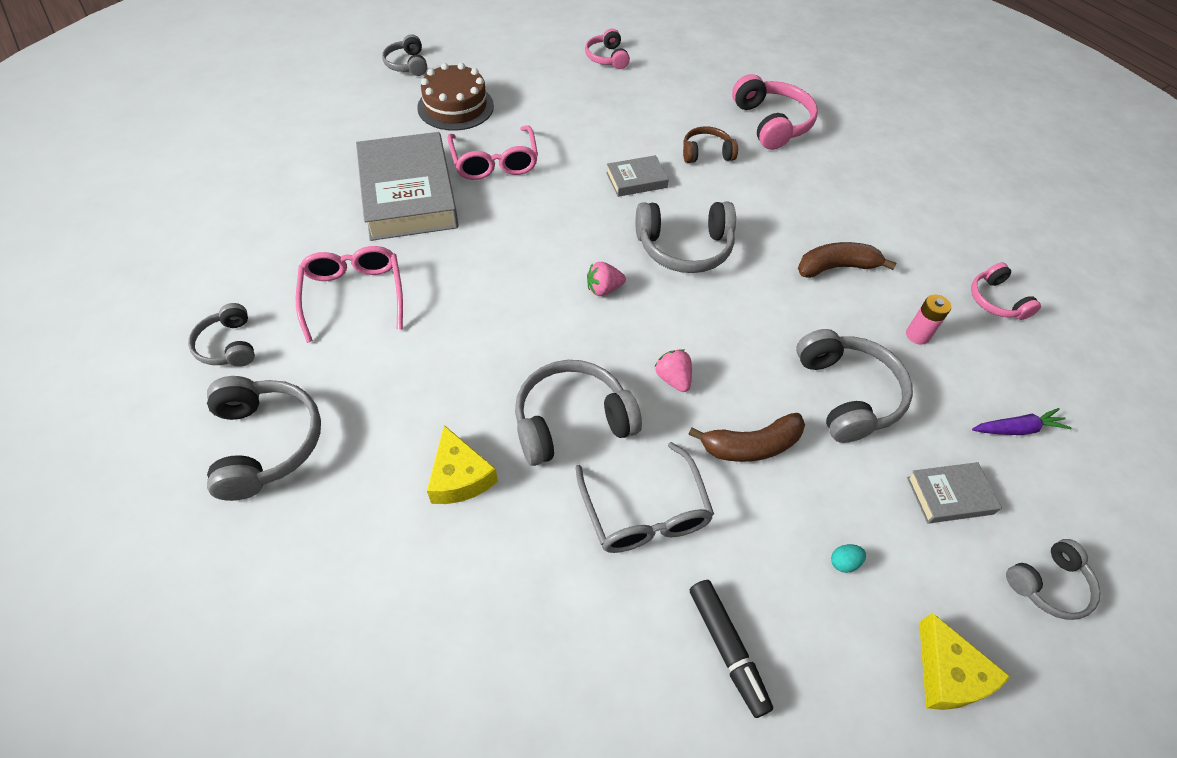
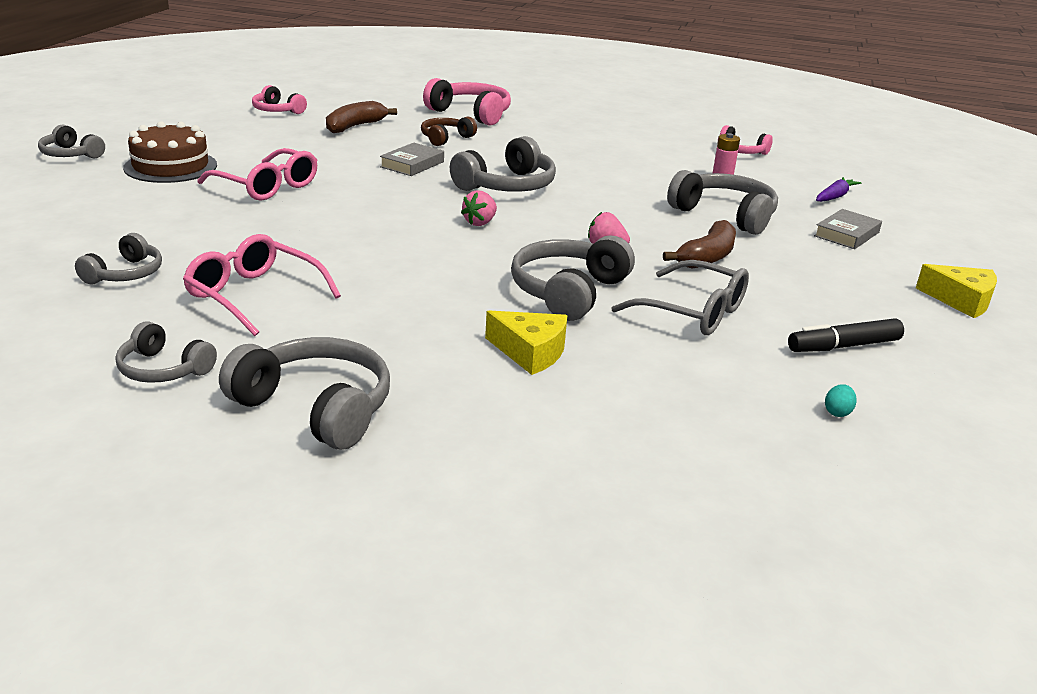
camera: 40 degrees left, 25 degrees down
(408, 194) = (208, 225): grey book -> none
(727, 649) = (843, 346): black marker -> black marker turned 135 degrees clockwise
(836, 267) = (626, 165): brown banana -> brown banana (355, 126)
(844, 562) = (841, 282): turquoise egg -> turquoise egg (837, 412)
(1049, 585) = (946, 247): grey headphones -> grey headphones (125, 274)

